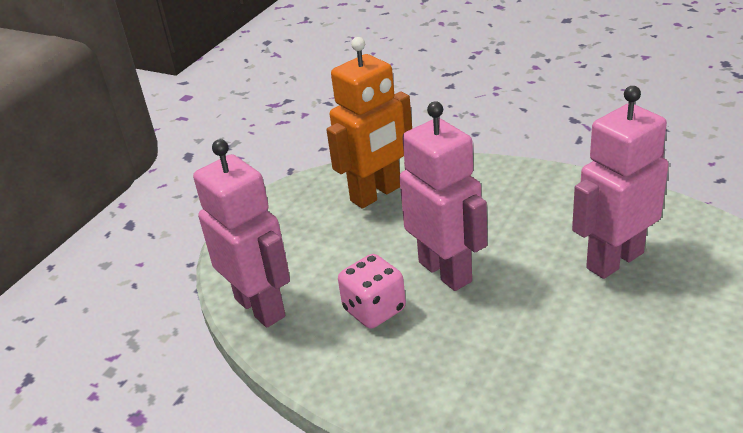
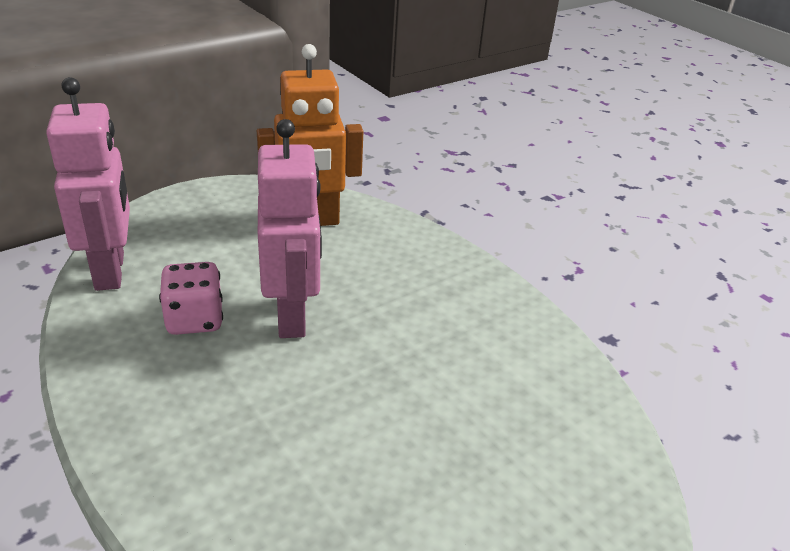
camera: 20 degrees right, 0 degrees up
(614, 260) = (459, 384): pink robot -> none

